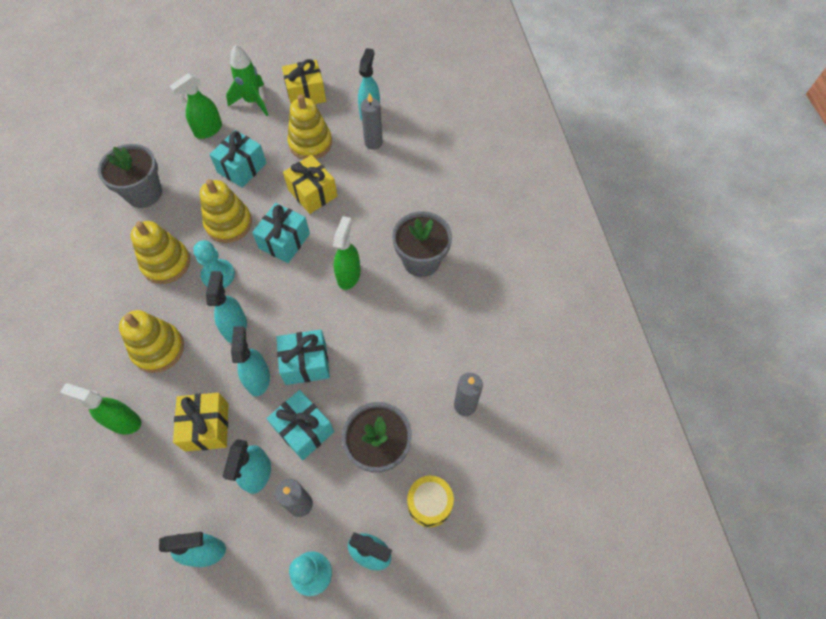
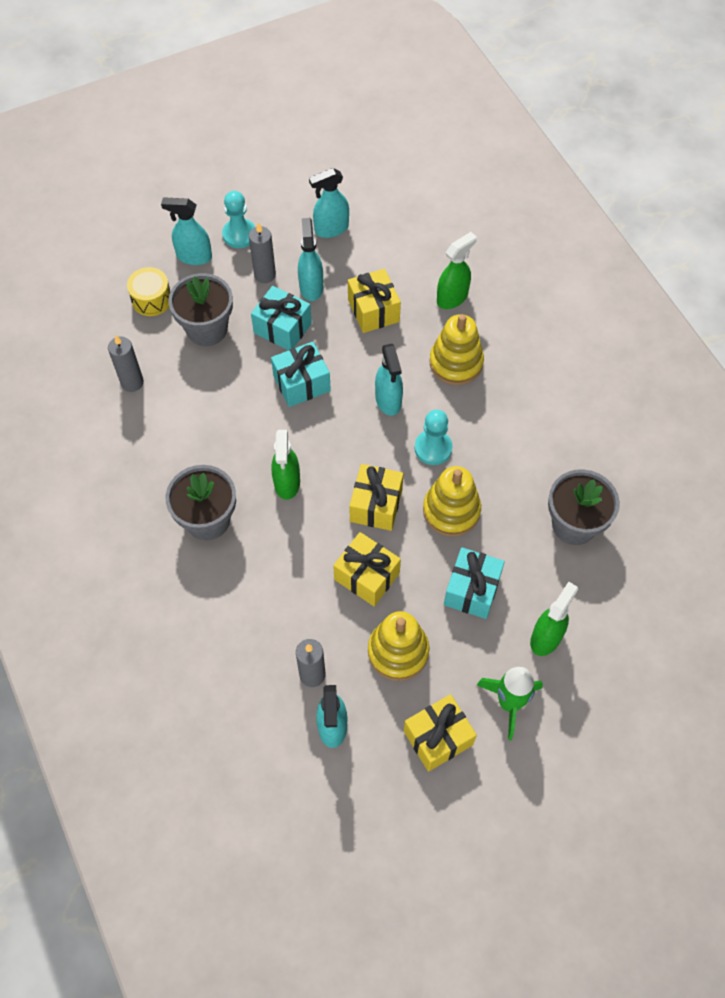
camera: 165 degrees right, 0 degrees up
(123, 421) = (452, 298): green spray bottle -> green spray bottle turned 45 degrees counterclockwise
(166, 263) = (497, 448): yellow stacking toy -> none
(258, 378) = (343, 359): turquoise spray bottle -> none
(284, 241) = (376, 505): turquoise gift -> yellow gift

